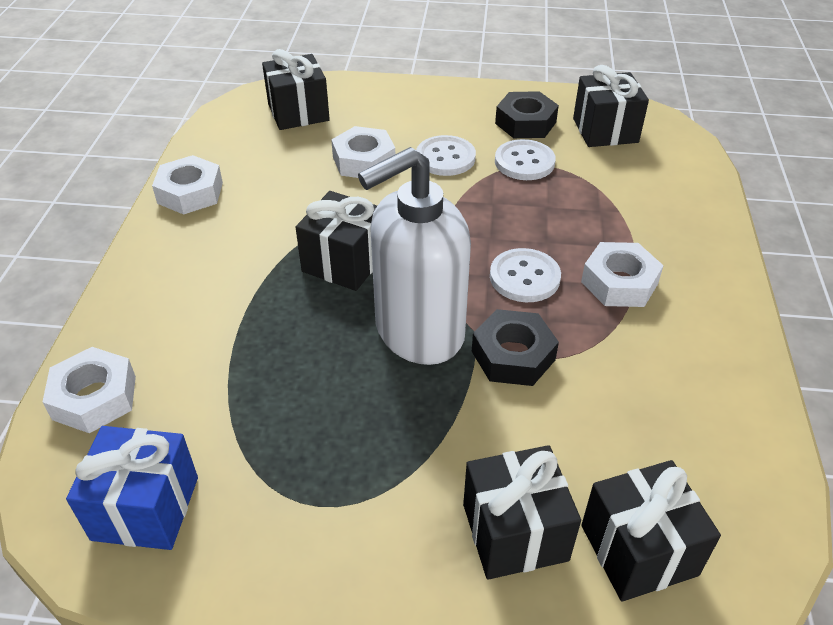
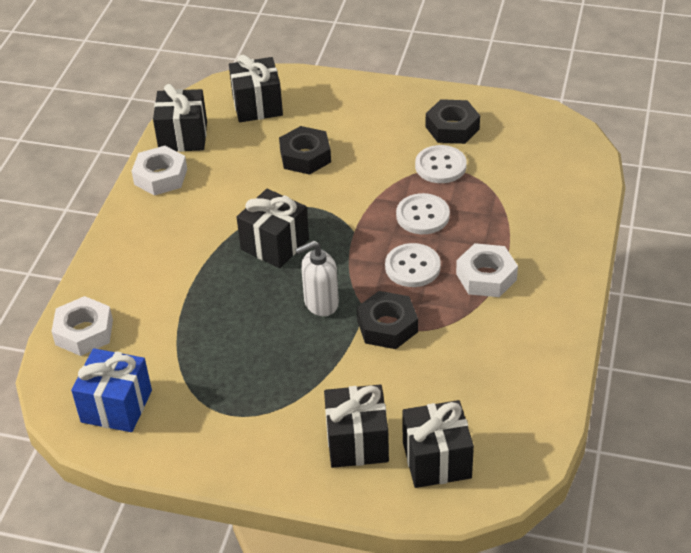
camera: 10 degrees right, 0 degrees up
(364, 161) = (305, 156): white nut -> black nut
(418, 332) = (321, 303): white soap dispenser -> white soap dispenser, size x0.53
(445, 158) = (374, 158): white button -> white button (422, 216)
(605, 130) = (520, 139): black gift -> black gift (183, 137)

